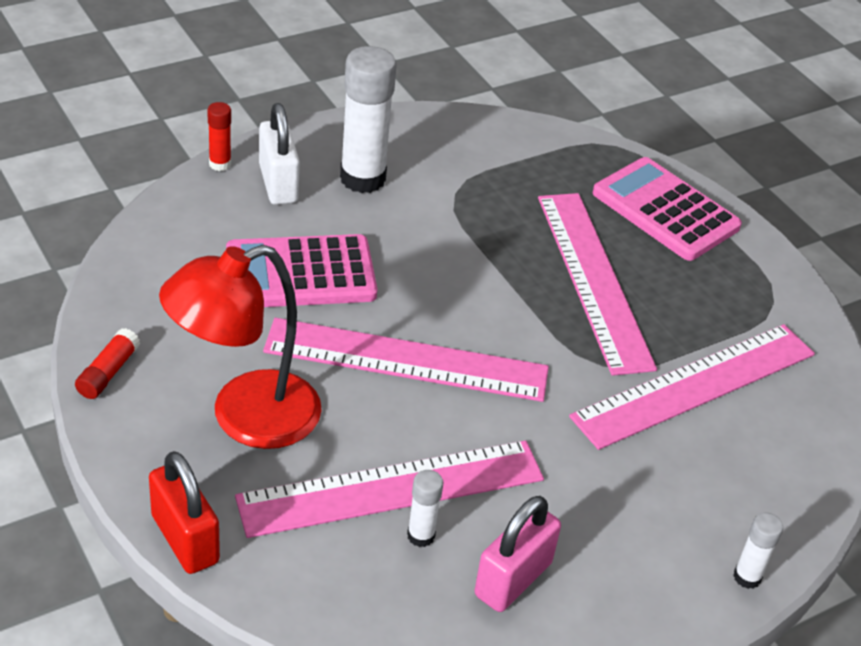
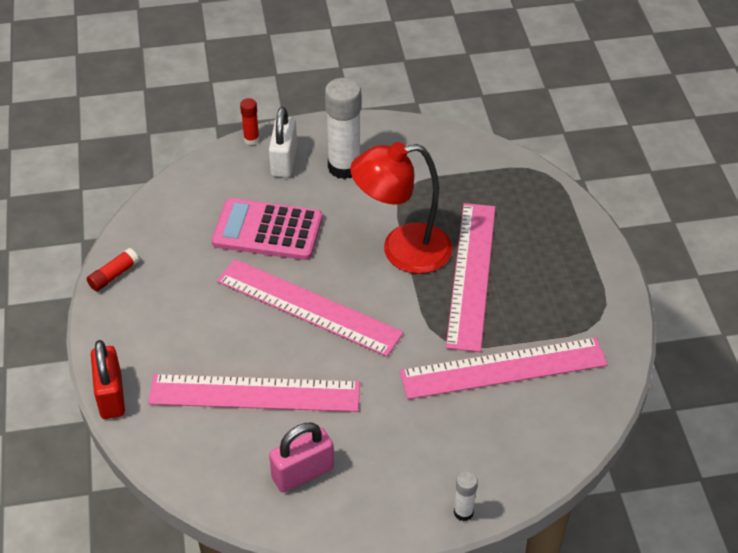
camera: 25 degrees right, 5 degrees up
(245, 418) = (184, 324): red lamp -> red lamp (402, 251)
(421, 536) = (257, 429): white glue stick -> none
(665, 210) = (555, 231): pink calculator -> none

